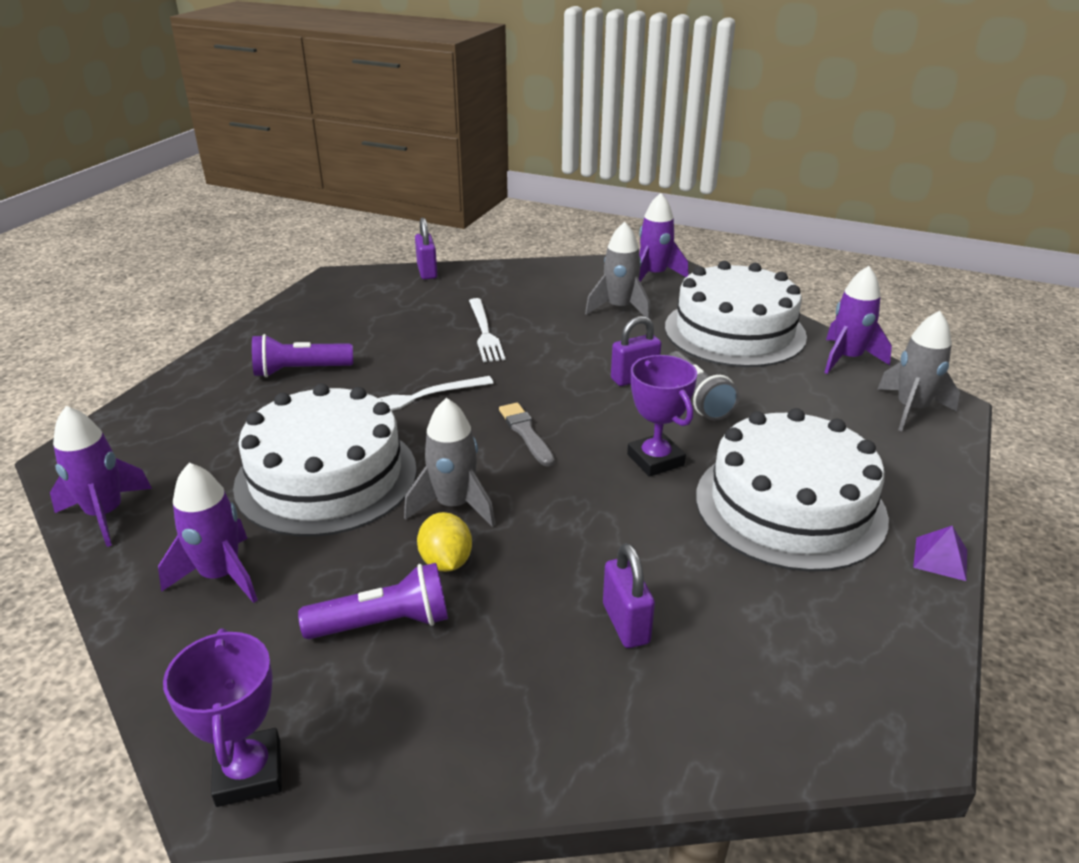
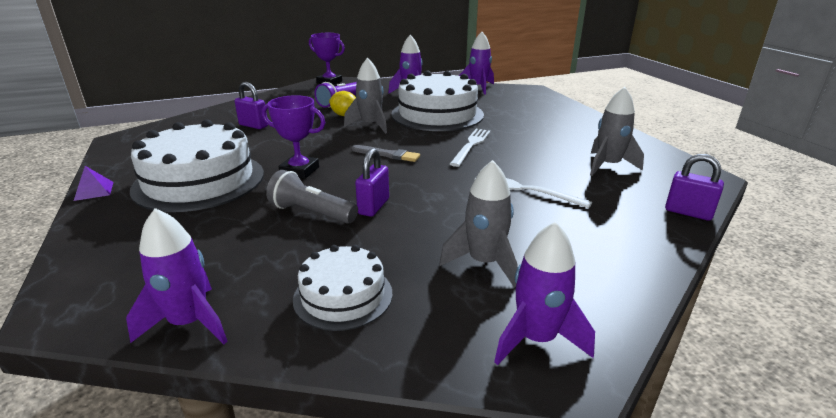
camera: 135 degrees right, 5 degrees down
(300, 371) = (550, 132): purple flashlight -> none
(734, 331) = (343, 296): white cake -> white cake, size x0.55
(911, 409) = (104, 287): grey rocket -> grey rocket (608, 166)

